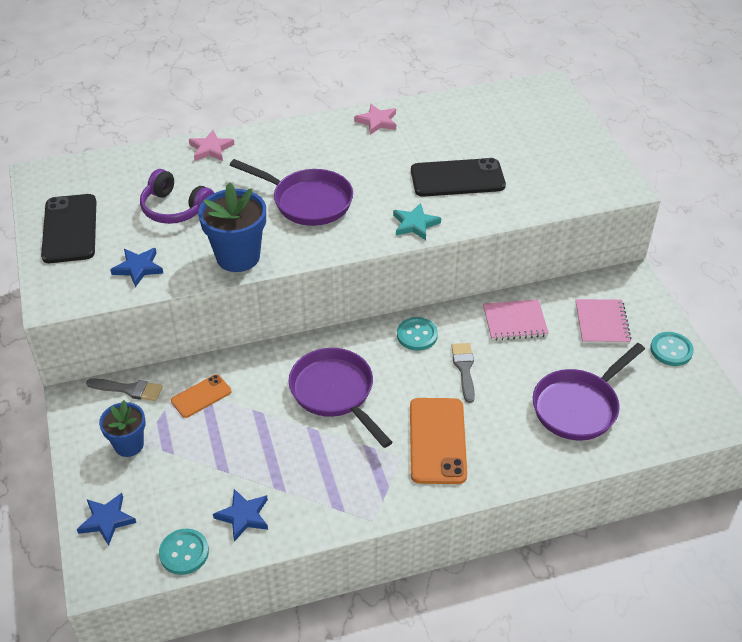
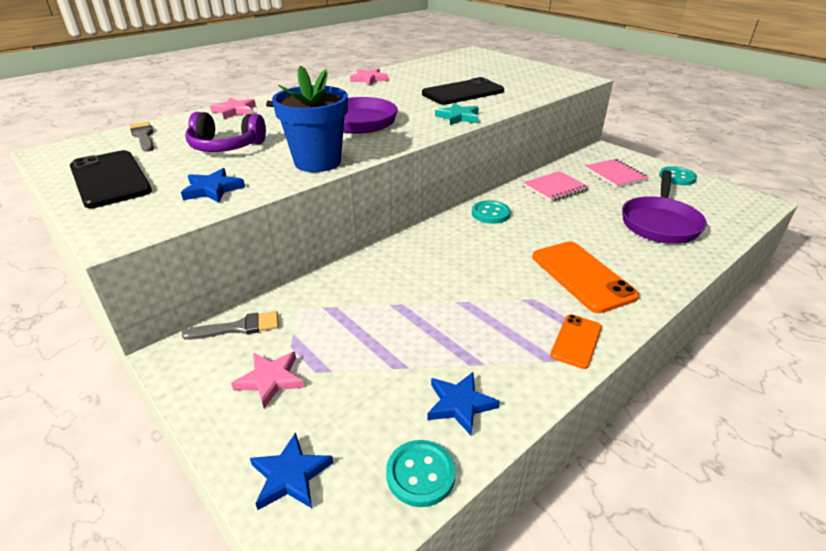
camera: 25 degrees left, 10 degrees down
(129, 445) = (270, 380): blue flower pot -> pink star
(201, 396) = (326, 309): orange phone -> orange phone (576, 341)
(335, 393) = (459, 269): purple pan -> none
(464, 369) = (550, 224): grey brush -> grey brush (143, 136)

